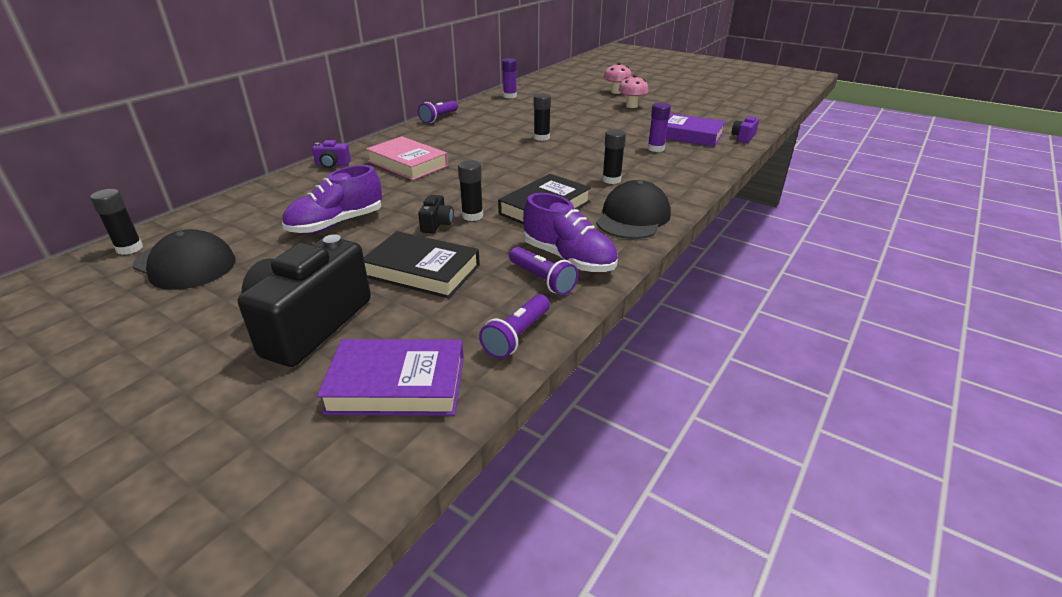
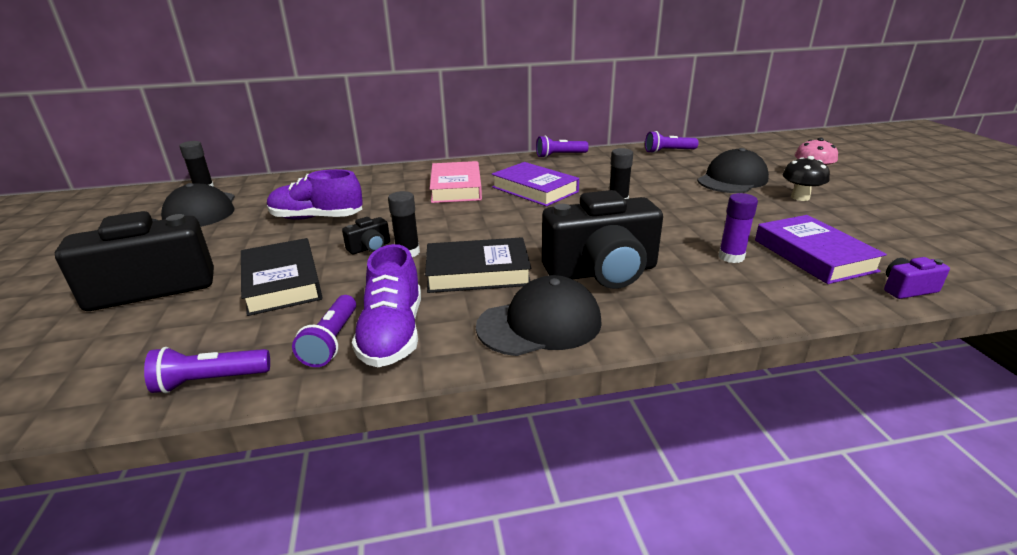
camera: 45 degrees right, 5 degrees down
(332, 164) = (407, 171): purple camera -> none
(397, 384) = (86, 364): purple book -> purple book (534, 189)
(510, 96) = (668, 151): purple glue stick -> purple flashlight
(580, 105) = (732, 179): none -> black cap
(611, 180) = (602, 272): black glue stick -> black camera
(631, 106) = (800, 197): pink mushroom -> black mushroom

